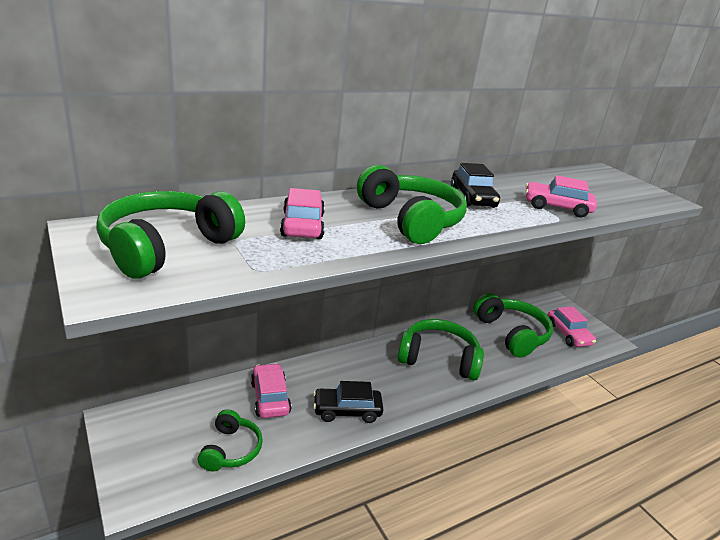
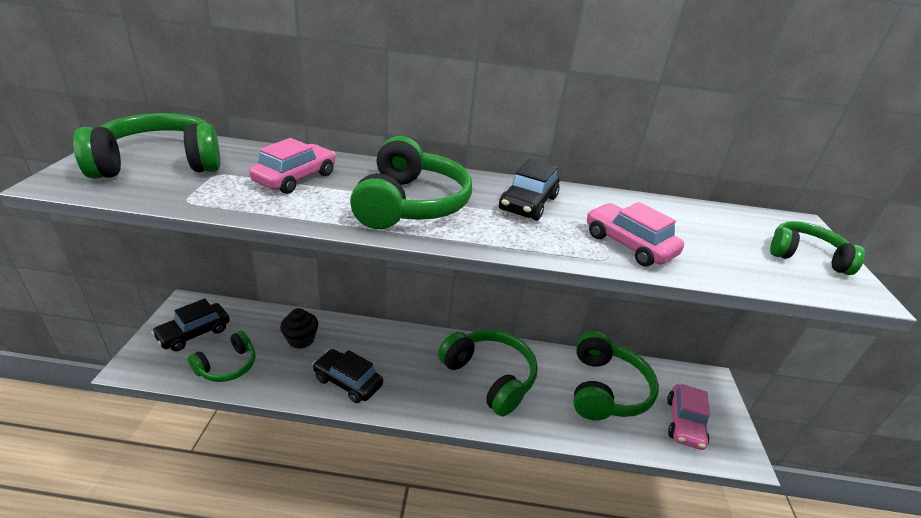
camera: 35 degrees right, 5 degrees up
(160, 439) = (194, 333): none -> black car
(270, 397) = (301, 339): pink car -> black cupcake
(629, 188) = (806, 256): none -> green headphones

